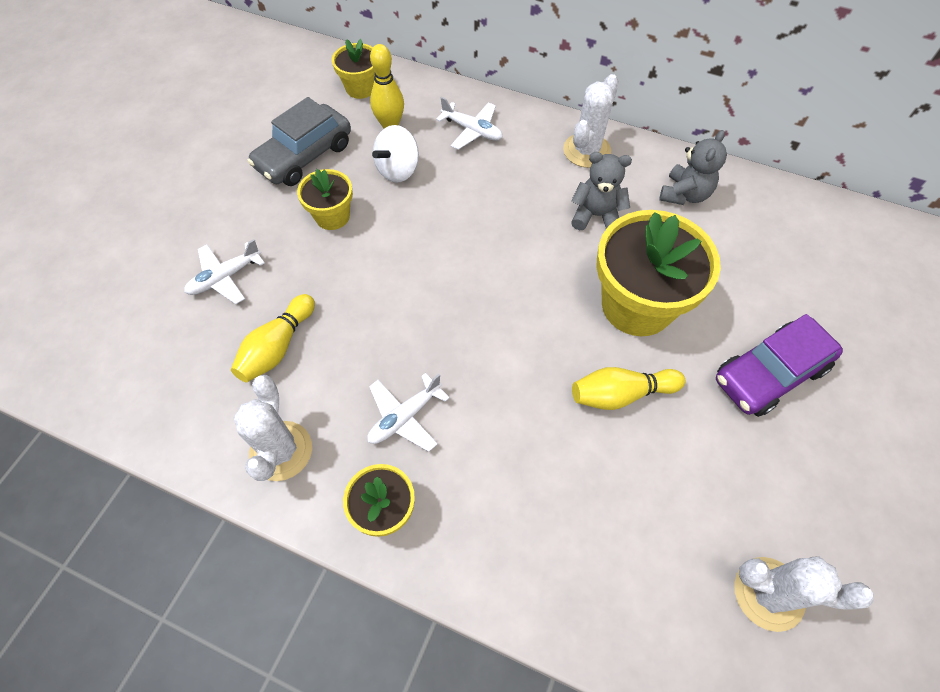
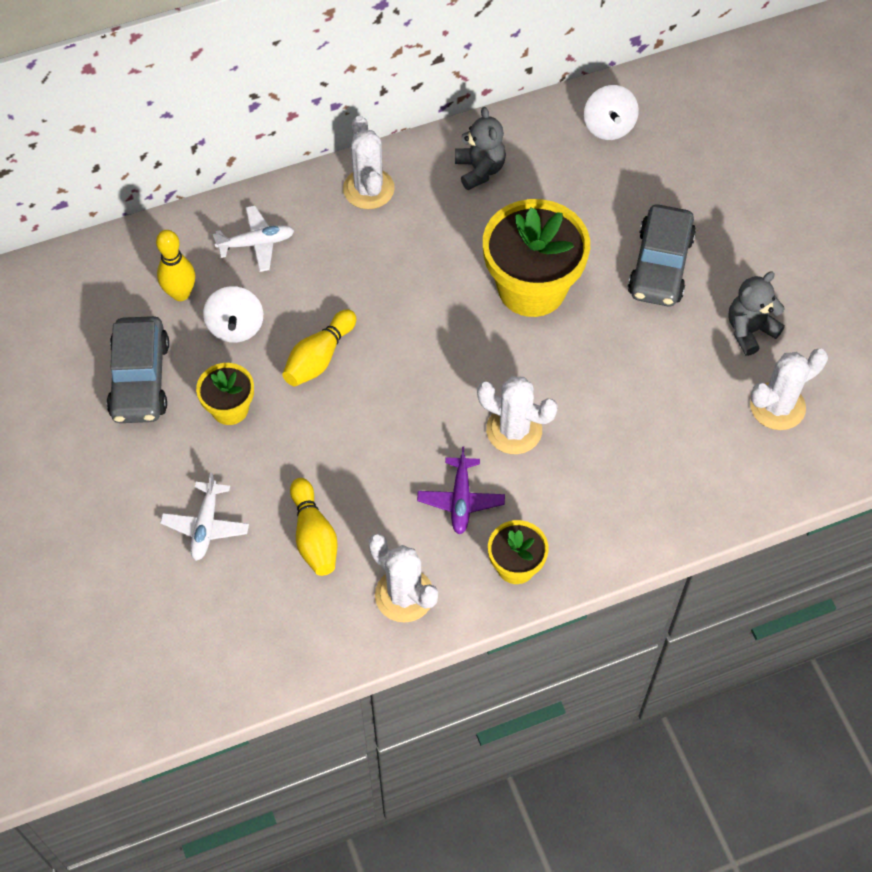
camera: 45 degrees left, 0 degrees up
(360, 88) = (110, 279): yellow flower pot -> none
(405, 417) = (460, 500): white plane -> purple plane
(505, 400) = (514, 430): none -> white cactus
(596, 216) = (433, 240): grey teddy bear -> grey teddy bear (749, 330)
(621, 394) = (583, 360): yellow bowling pin -> yellow bowling pin (319, 358)
(769, 373) = (660, 266): purple car -> grey car
(827, 237) = (608, 127): none -> white spinning top

